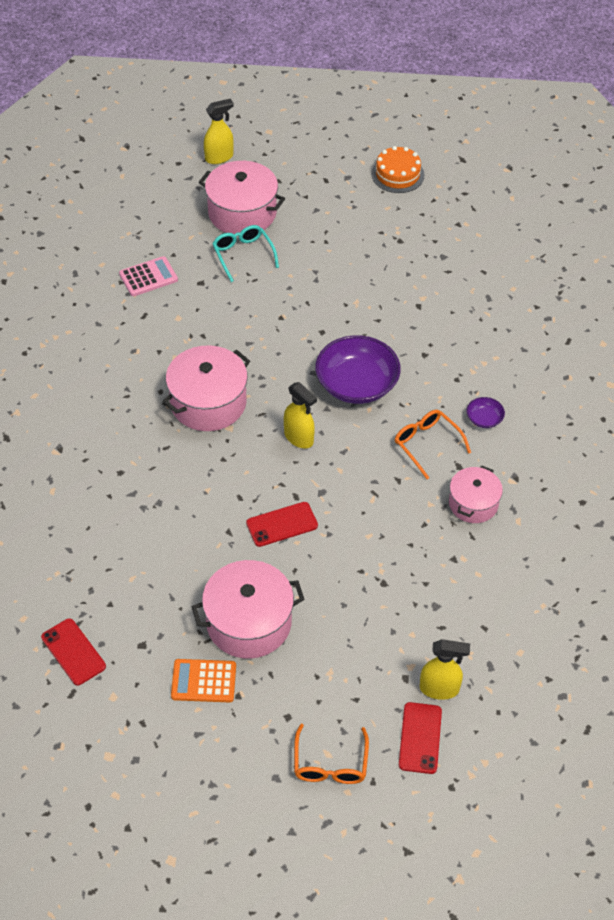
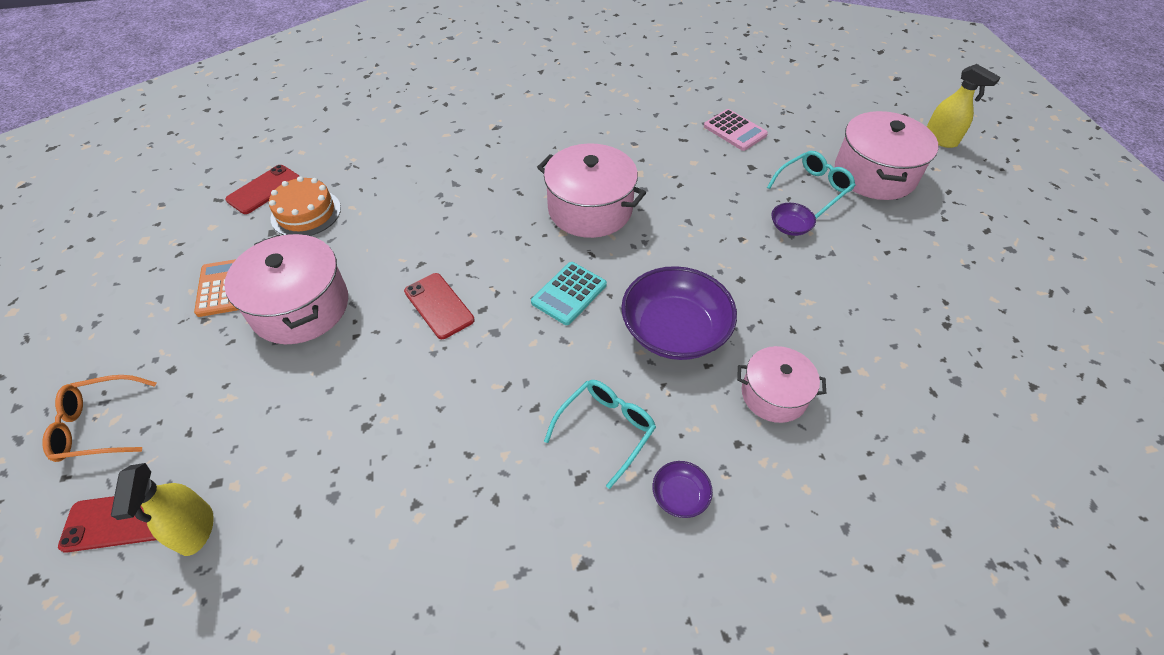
camera: 75 degrees right, 0 degrees up
(280, 285) = (790, 227): none -> purple bowl
(299, 438) = (569, 293): yellow spray bottle -> turquoise calculator
(397, 174) = (1063, 297): orange cake -> orange cake (306, 213)
(427, 444) = (606, 429): orange glasses -> turquoise glasses
(473, 503) = (518, 511): pink pot -> pink pot (774, 395)

